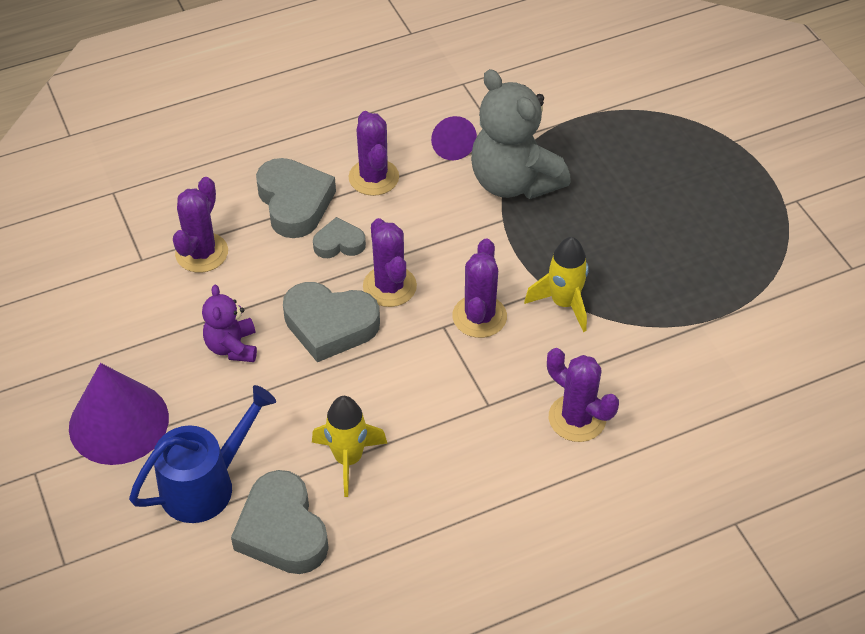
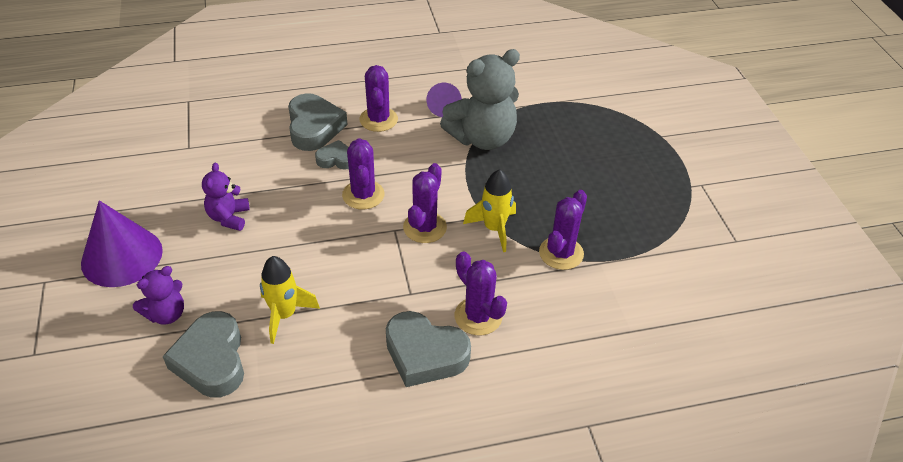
camera: 10 degrees right, 5 degrees down
(201, 253) = (233, 150): purple cactus -> purple cactus (561, 253)
(205, 485) = (166, 314): blue watering can -> purple teddy bear
(330, 325) = (308, 215): grey heart -> grey heart (425, 354)
(514, 182) = (482, 138): grey teddy bear -> grey teddy bear turned 90 degrees counterclockwise

